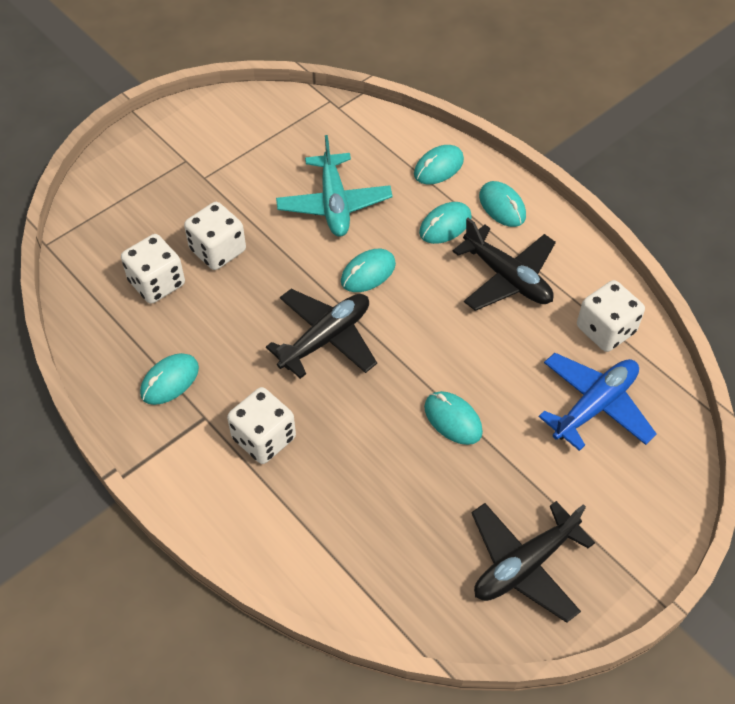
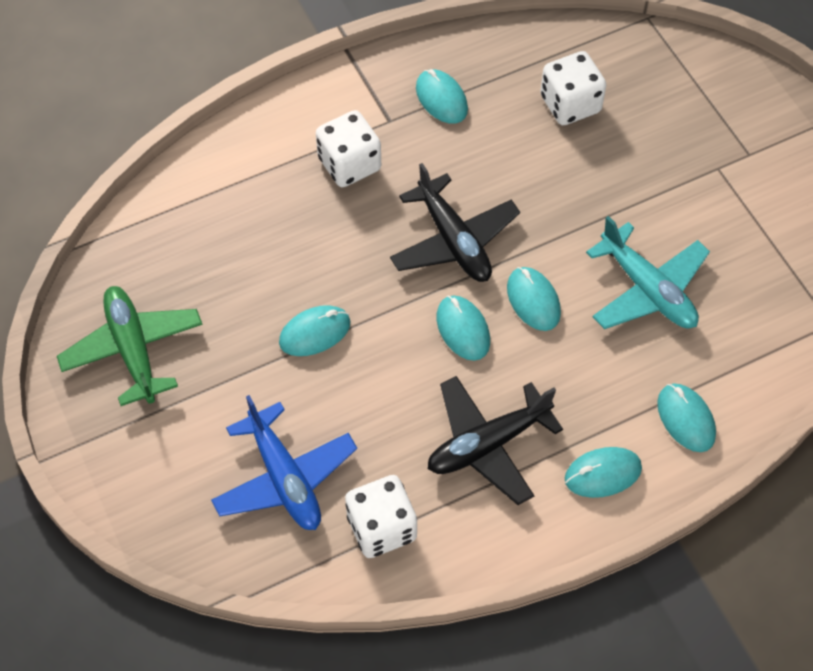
camera: 105 degrees right, 5 degrees up
(218, 250) = (602, 164): white dice -> none
(334, 204) = (647, 289): turquoise plane -> turquoise plane turned 135 degrees counterclockwise
(445, 225) = (586, 400): turquoise mouse -> turquoise mouse (463, 329)
(524, 565) = (133, 349): black plane -> green plane

